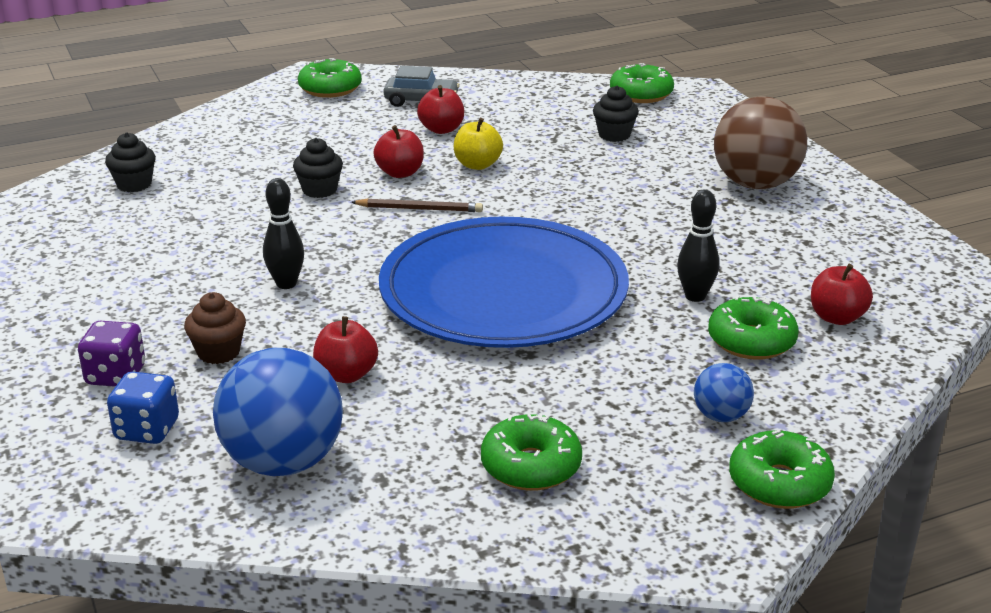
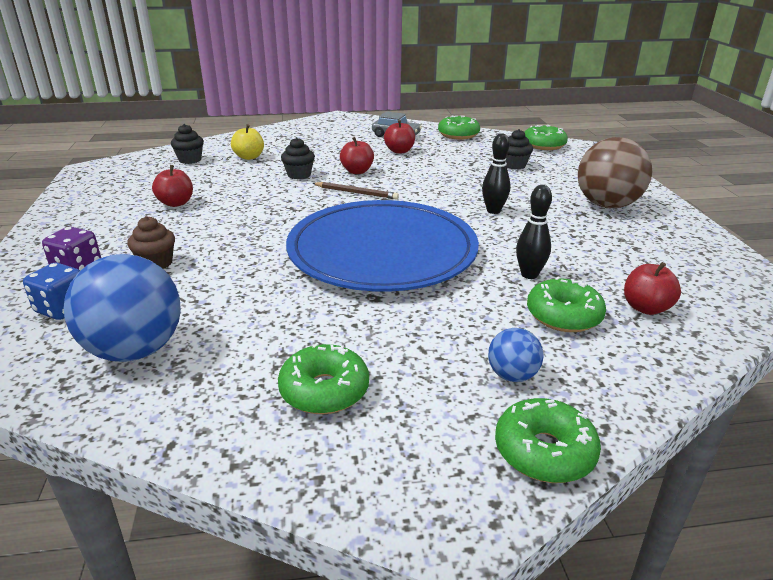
camera: 15 degrees right, 0 degrees up
(286, 284) = (236, 226): black bowling pin -> black bowling pin (493, 211)
(330, 88) = (344, 124): green donut -> green donut (458, 135)
(346, 375) = (231, 292): red apple -> red apple (176, 203)
(477, 165) = (411, 172): yellow apple -> yellow apple (249, 157)

